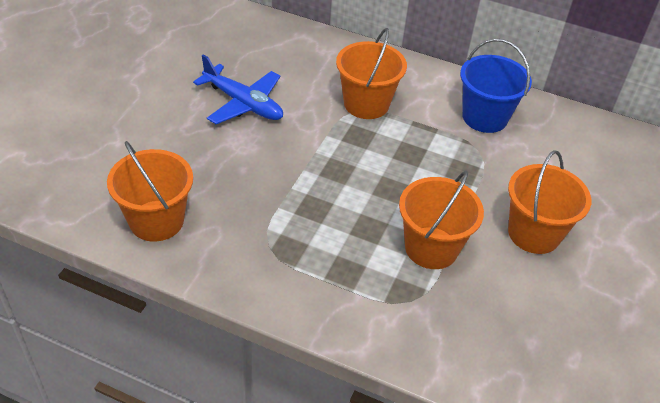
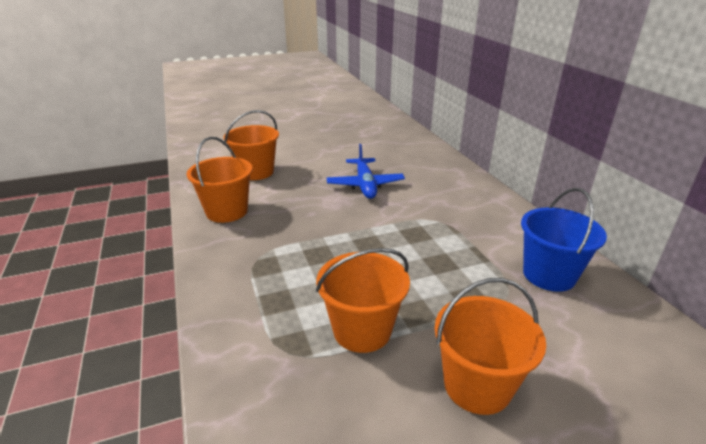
camera: 50 degrees right, 15 degrees down
(366, 104) = (450, 220): orange bucket -> orange bucket (256, 172)

